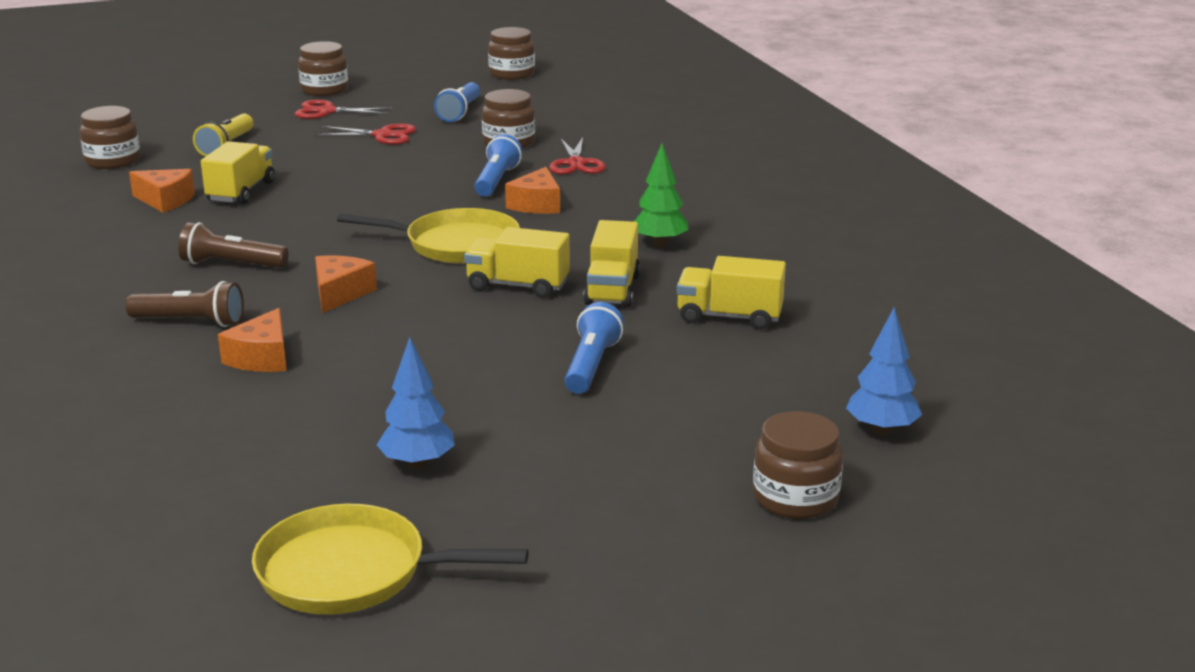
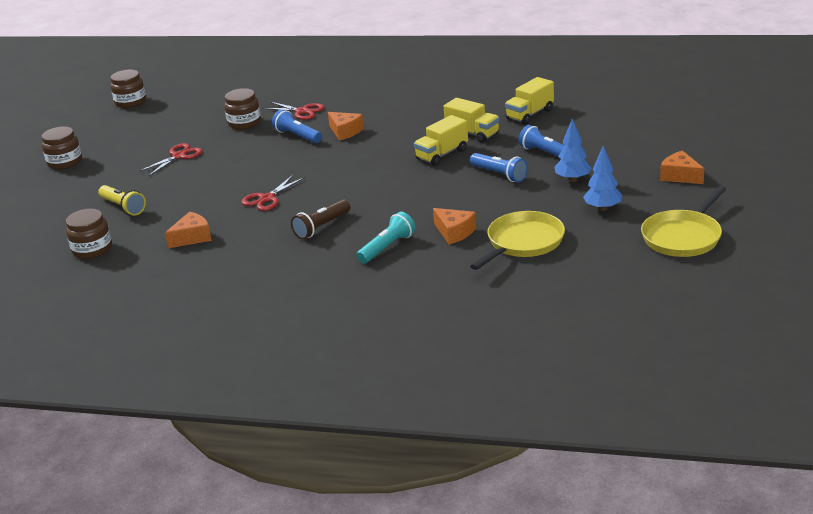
camera: 55 degrees left, 5 degrees up
(191, 322) = (387, 247): brown flashlight -> turquoise flashlight
(241, 192) = (212, 211): yellow truck -> none
(327, 111) = (108, 167): red scissors -> red scissors (267, 198)
(340, 294) = (398, 201): orange cheese -> orange cheese (680, 176)
(456, 244) = (372, 161): yellow pan -> yellow pan (523, 242)
(460, 112) = (174, 128): blue flashlight -> blue flashlight (499, 174)
(659, 243) = (432, 112): green tree -> none
(795, 498) = (697, 137): brown jar -> none
(881, 430) = (659, 109): blue tree -> blue tree (572, 179)

